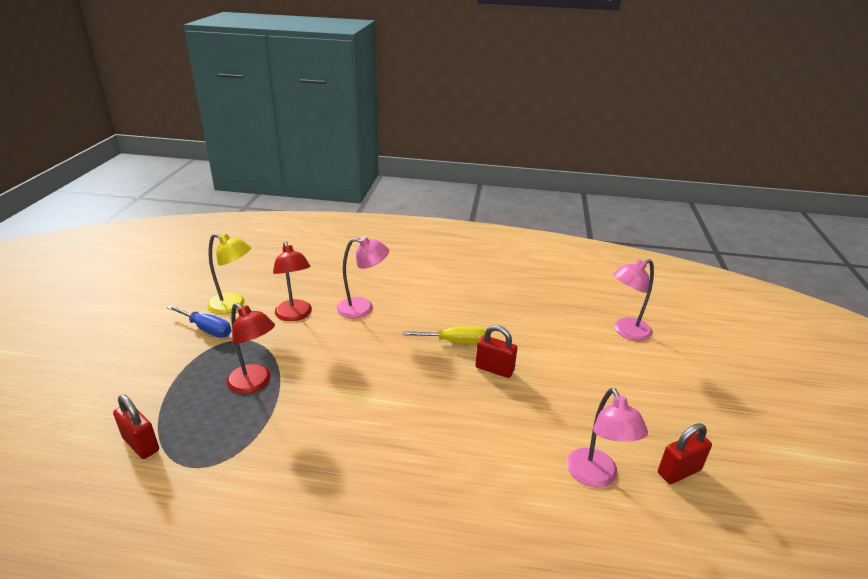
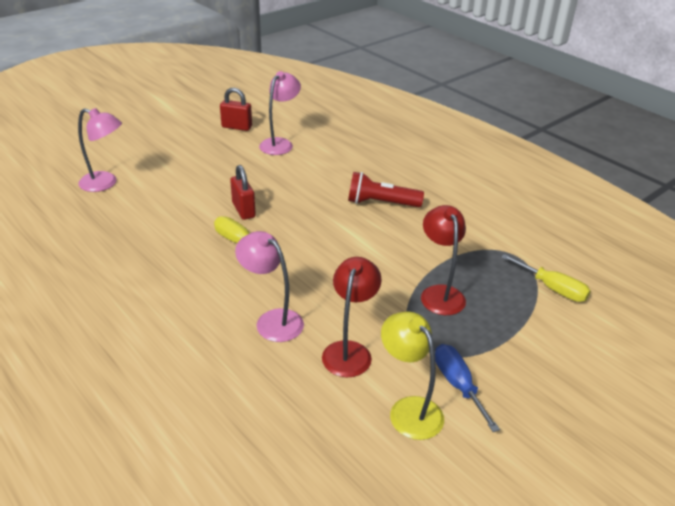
camera: 140 degrees left, 5 degrees up
(141, 444) = (552, 288): red padlock -> yellow screwdriver
(387, 453) = (380, 203): none -> red flashlight

